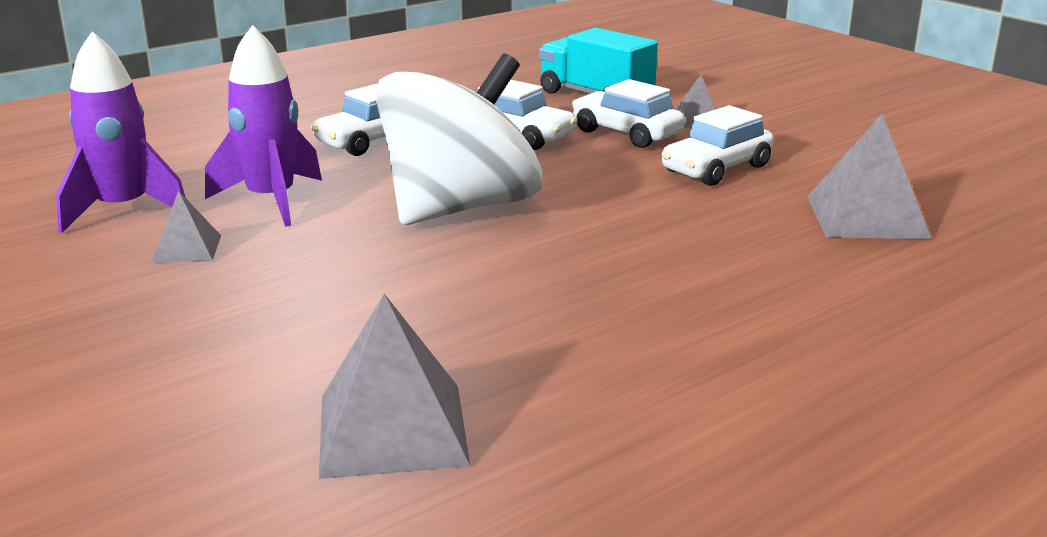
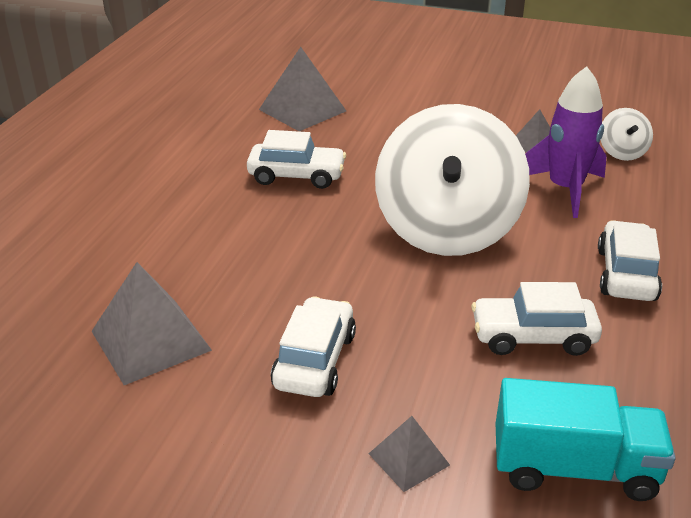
camera: 145 degrees right, 10 degrees up
(123, 210) = (622, 152): purple rocket -> white spinning top
(626, 133) = (449, 389): white car -> white car (296, 176)

